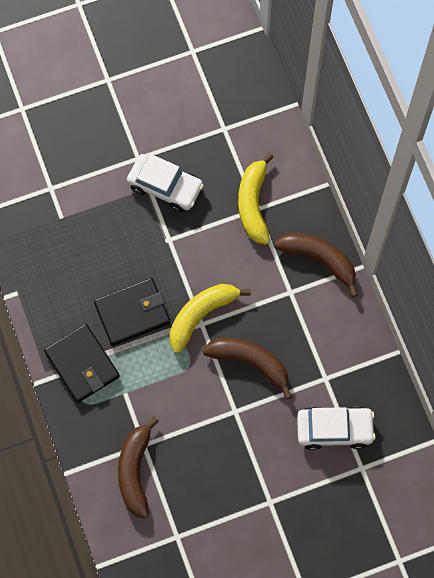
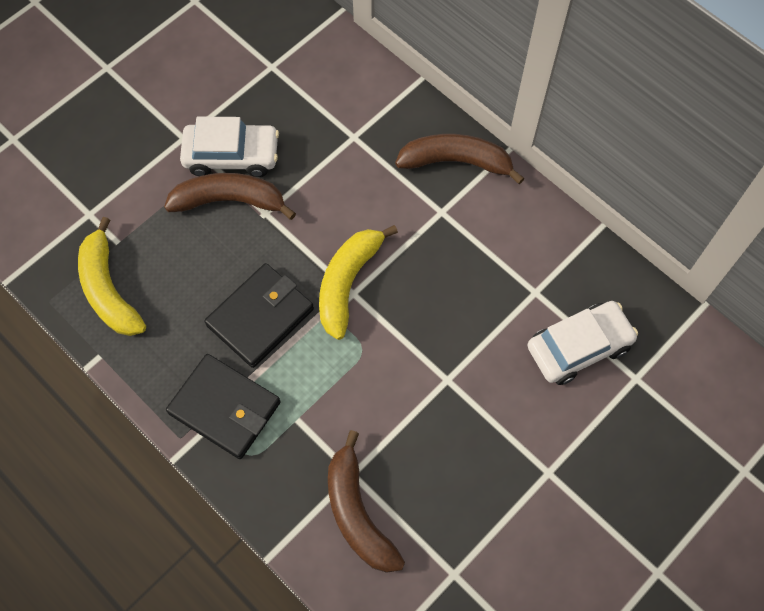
camera: 25 degrees left, 5 degrees down
(250, 362) = (436, 313): brown banana -> brown banana (230, 201)
(253, 204) = (347, 133): yellow banana -> yellow banana (109, 289)

